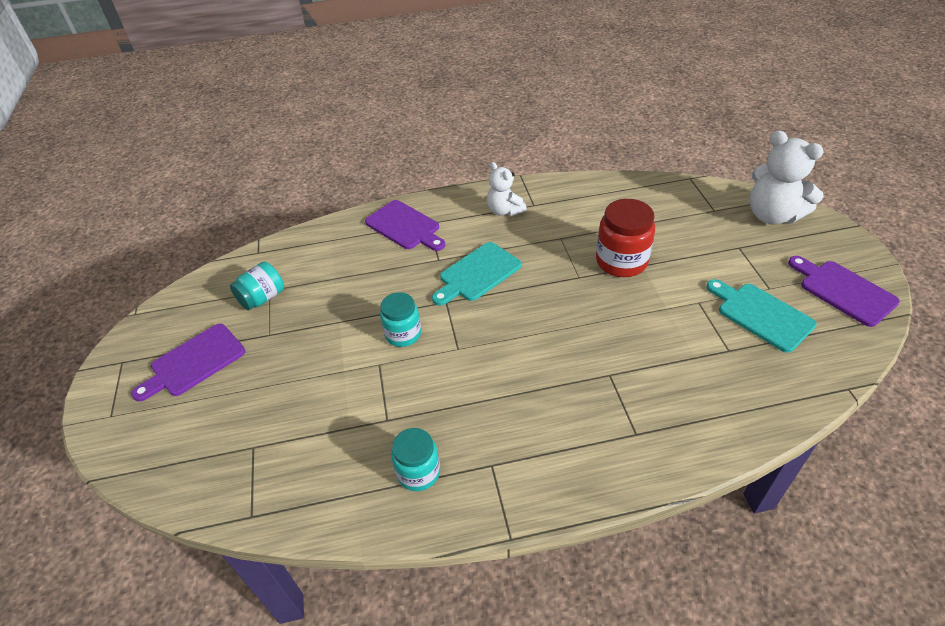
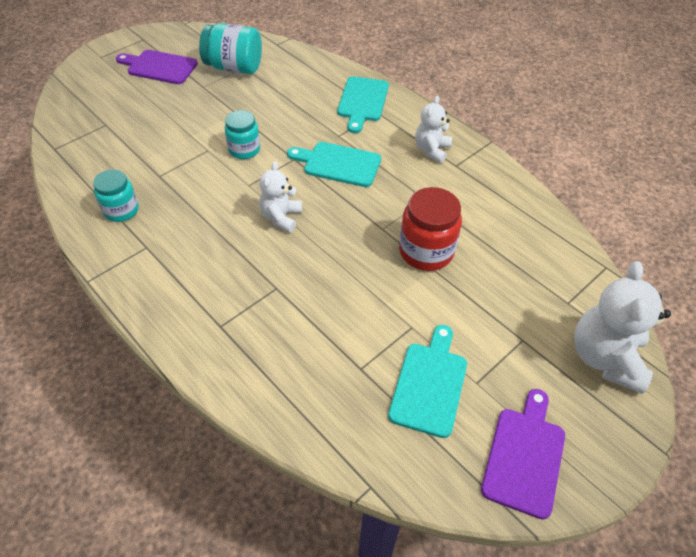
camera: 55 degrees right, 5 degrees up
(262, 298) = (234, 67): turquoise jar -> turquoise jar, size x1.52
(405, 226) = (362, 101): purple cutting board -> turquoise cutting board
(520, 339) = (281, 217): none -> white teddy bear

